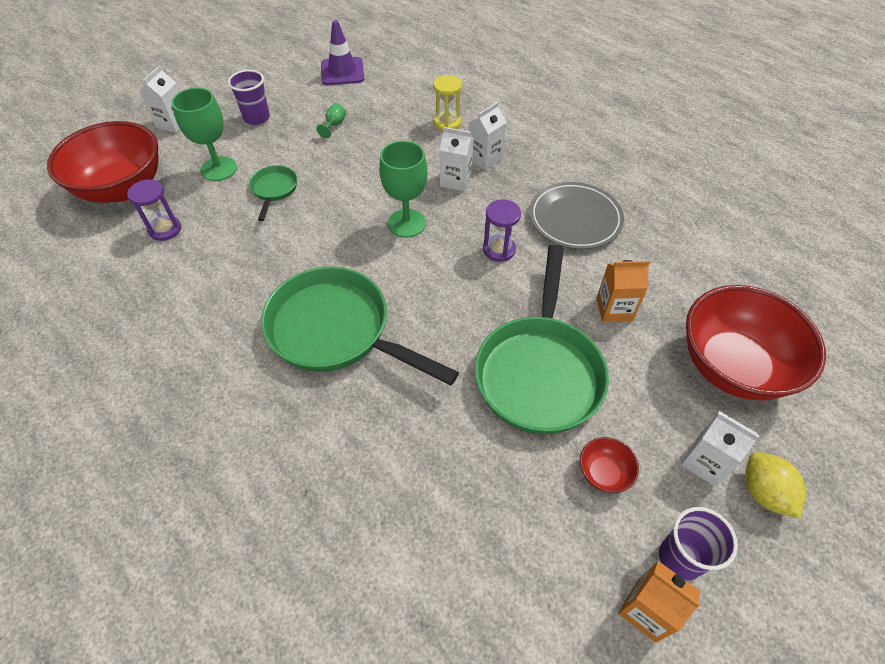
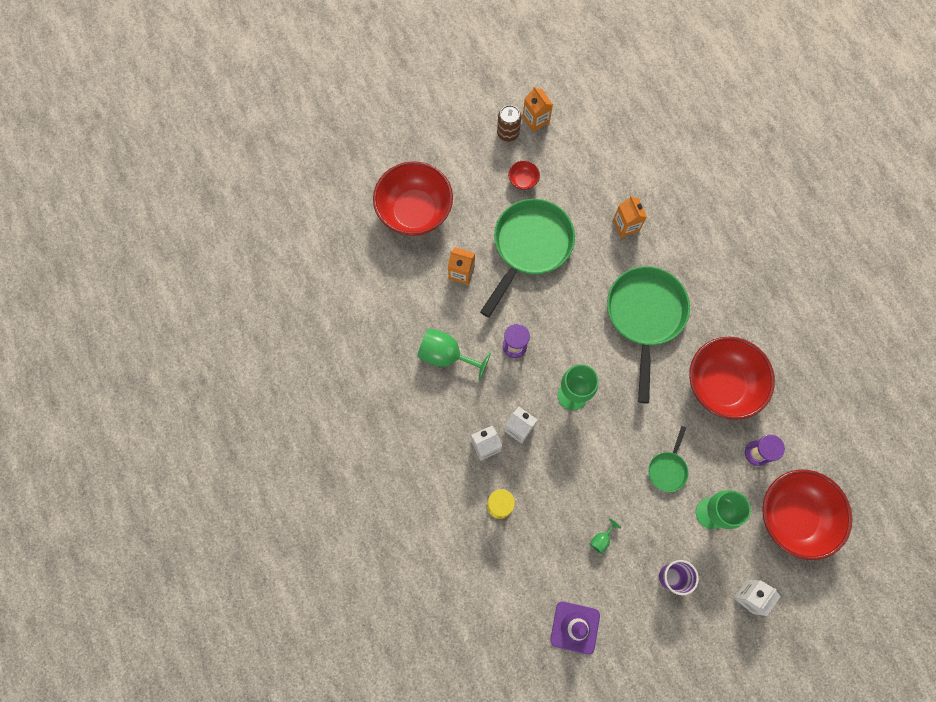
camera: 160 degrees left, 20 degrees up
(216, 283) = (721, 385): none -> red bowl
(337, 331) = (645, 317): green pan -> green pan turned 135 degrees counterclockwise
(402, 454) = (626, 225): none -> orange carton
(575, 219) = (446, 356): grey plate -> green goblet
(680, 558) = (508, 133): purple cup -> brown can
(705, 462) = (467, 168): white carton -> none
(764, 492) = (448, 145): yellow lemon -> none

